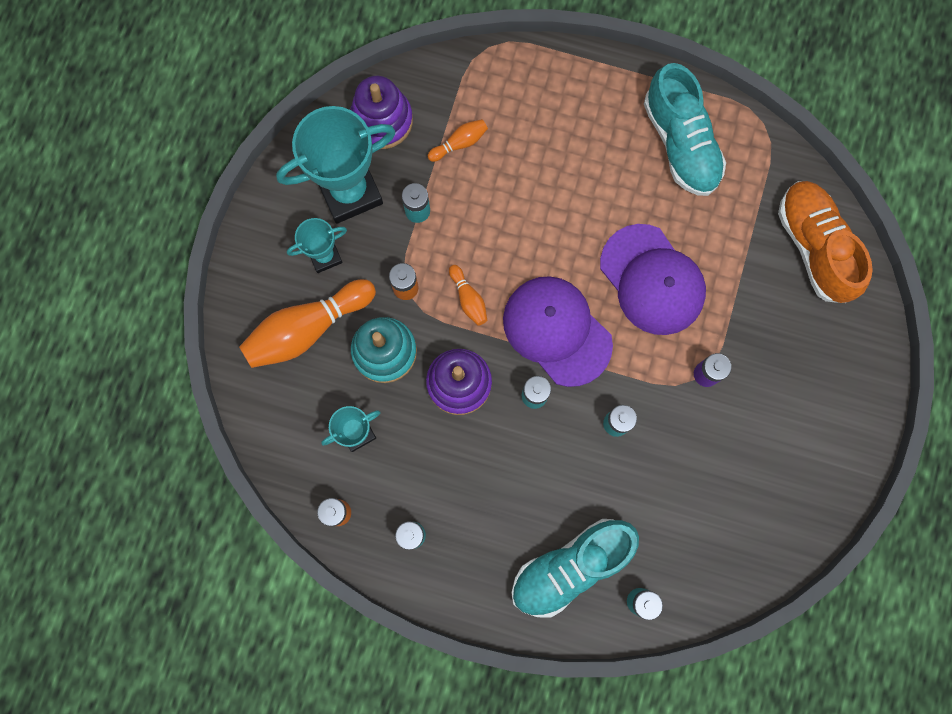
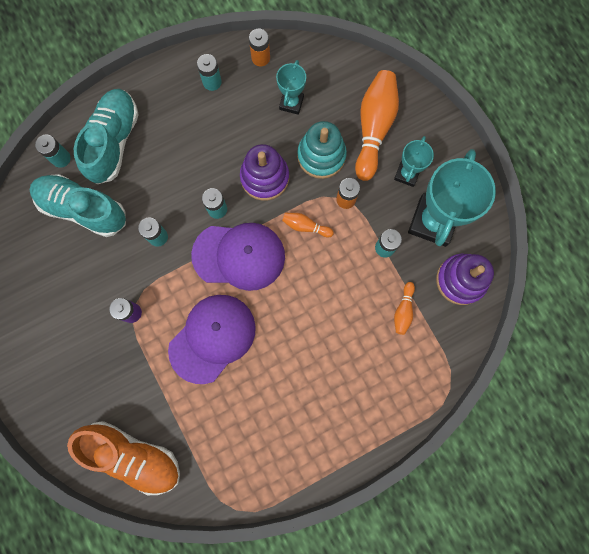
camera: 135 degrees right, 0 degrees up
(652, 280) = (212, 338): purple cap -> purple cap turned 120 degrees clockwise
(680, 143) = (275, 443): turquoise shoe -> turquoise shoe (83, 209)

